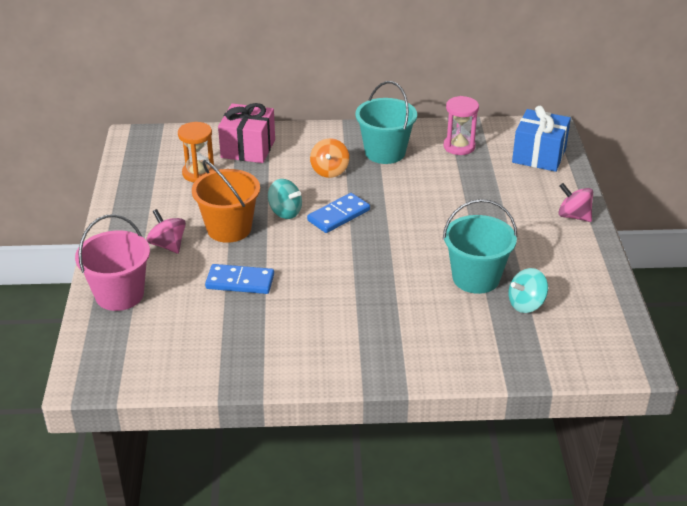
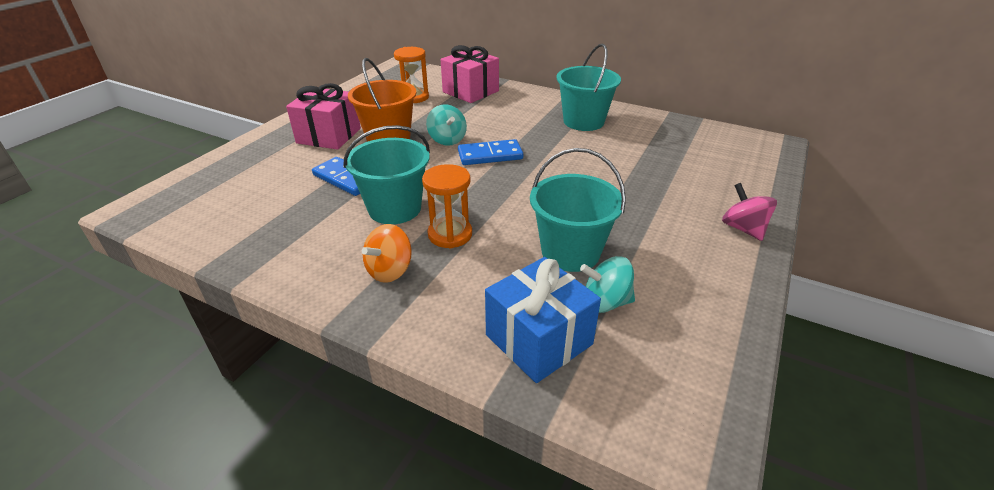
camera: 30 degrees right, 0 degrees up
(119, 295) = (248, 158): pink bucket -> none
(168, 245) = (329, 136): pink spinning top -> pink gift
(313, 292) = (394, 209): none -> turquoise bucket
(329, 171) = (519, 122): orange spinning top -> orange spinning top (390, 270)
(378, 297) = (450, 234): none -> orange hourglass
(459, 146) = (661, 134): pink hourglass -> none
(539, 155) = (743, 163): blue gift -> blue gift (539, 339)

